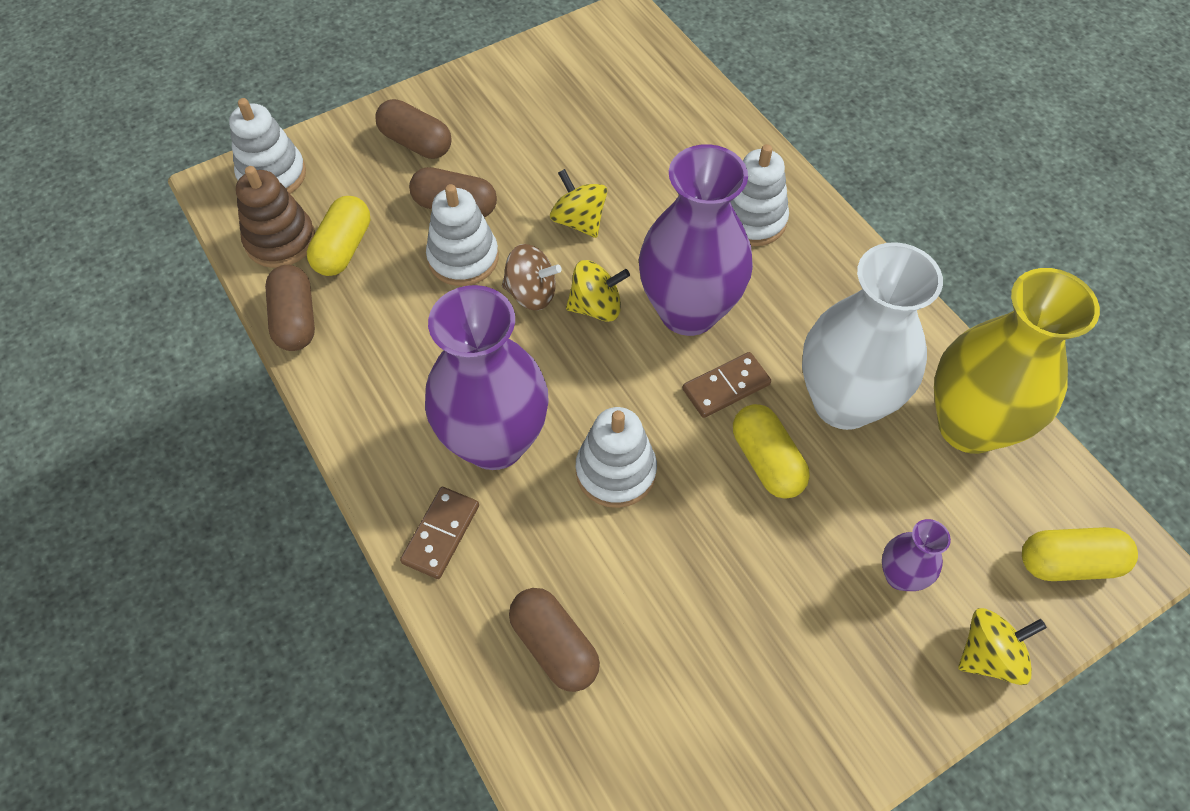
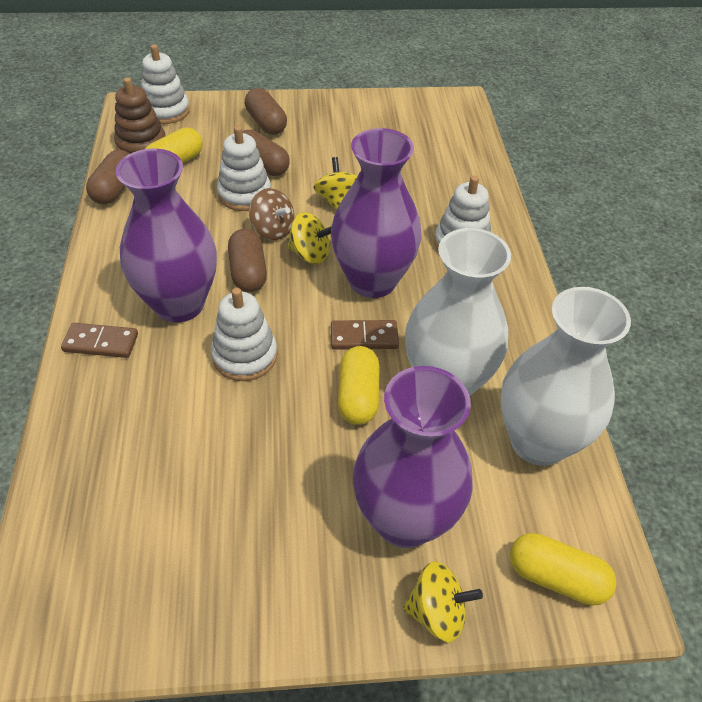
camera: 25 degrees right, 10 degrees down
(441, 534) = (101, 342): brown domino -> brown domino turned 45 degrees clockwise
(554, 646) = (117, 444): brown capsule -> brown capsule (248, 272)
(900, 576) = (404, 519): purple vase -> purple vase, size x2.21
(969, 425) = (538, 441): yellow vase -> white vase

